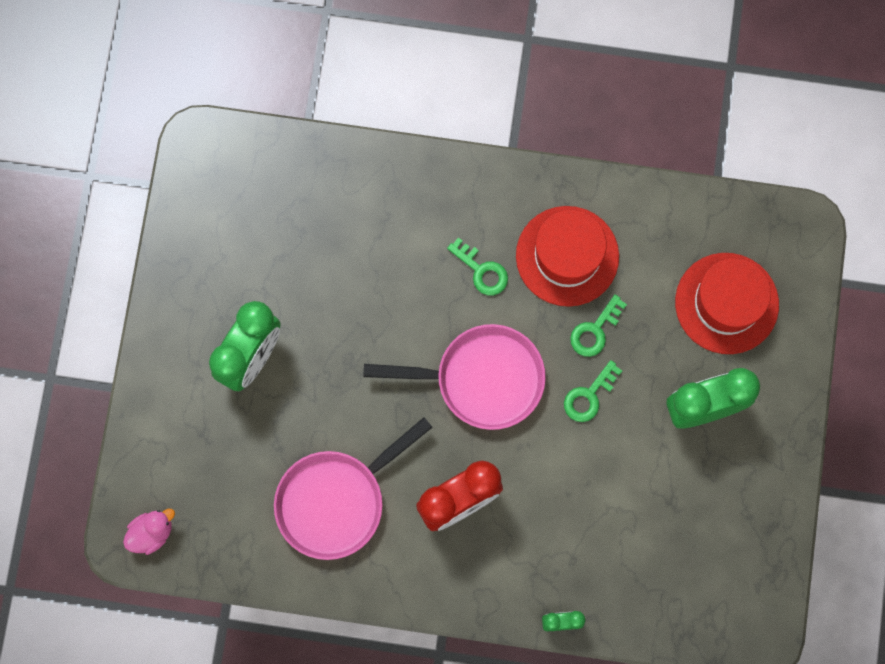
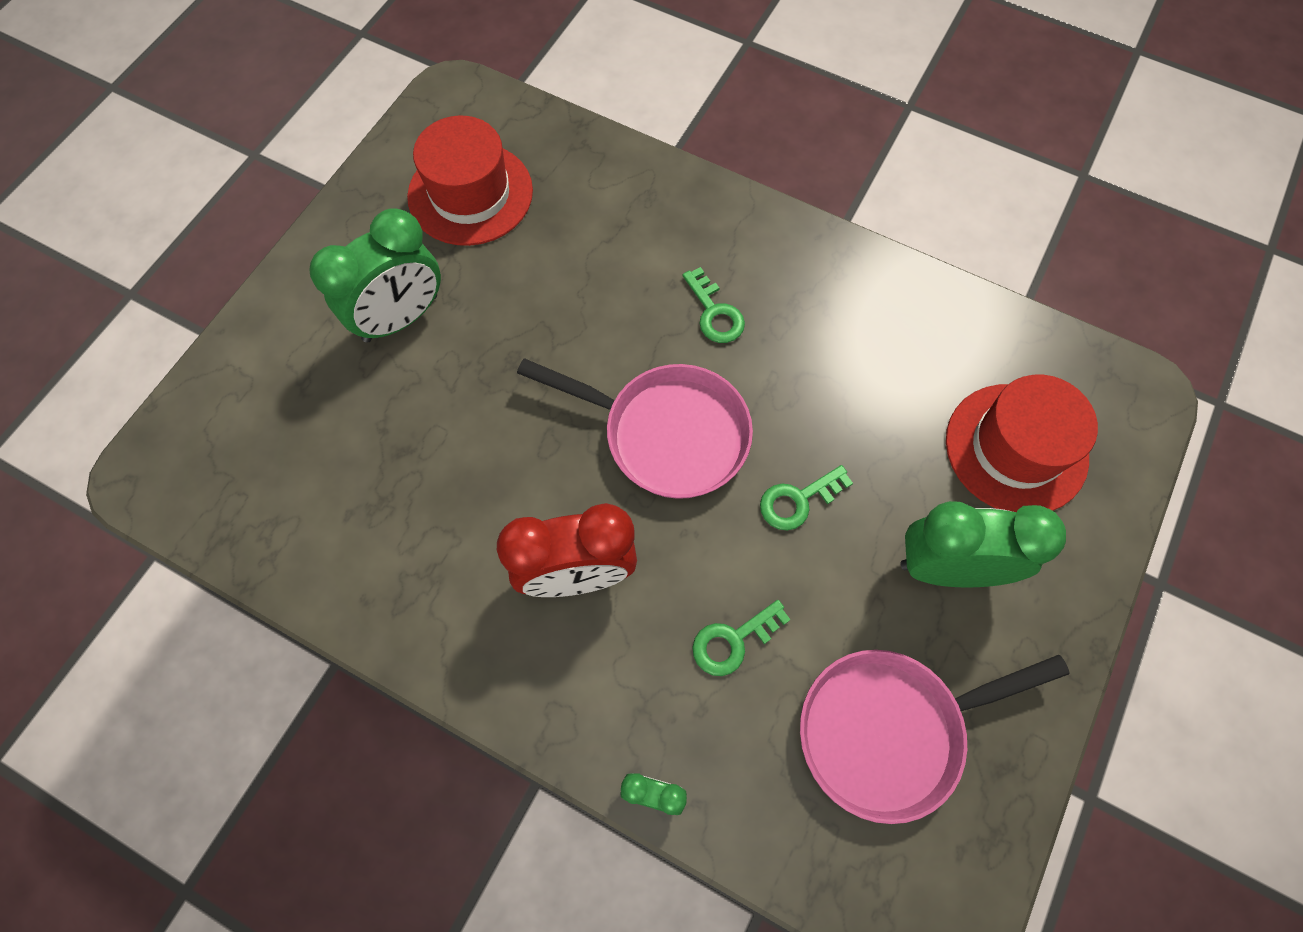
camera: 20 degrees right, 10 degrees down
(152, 533) = (179, 475): pink duck -> none
(337, 500) = (422, 516): pink pan -> pink pan (890, 730)
(567, 256) = (825, 329): red hat -> red hat (470, 194)
(595, 331) = (832, 425): green key -> green key (733, 641)

